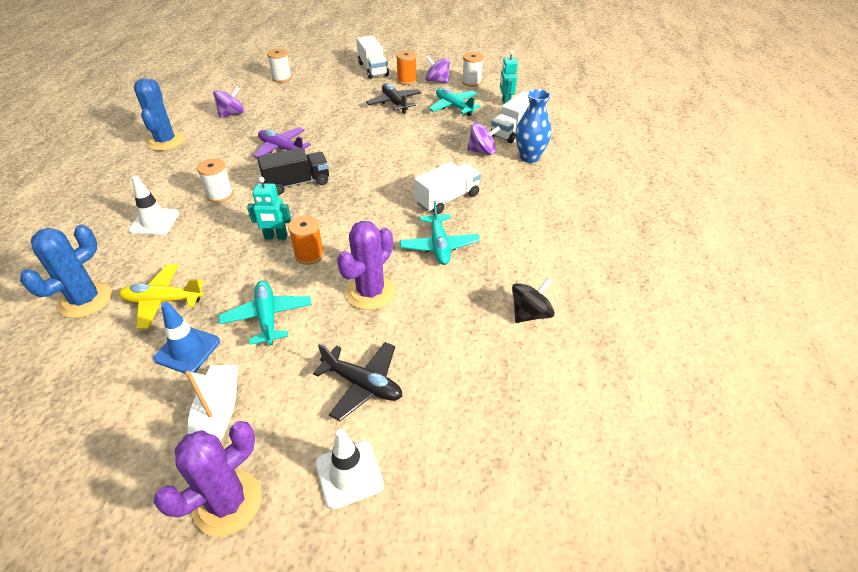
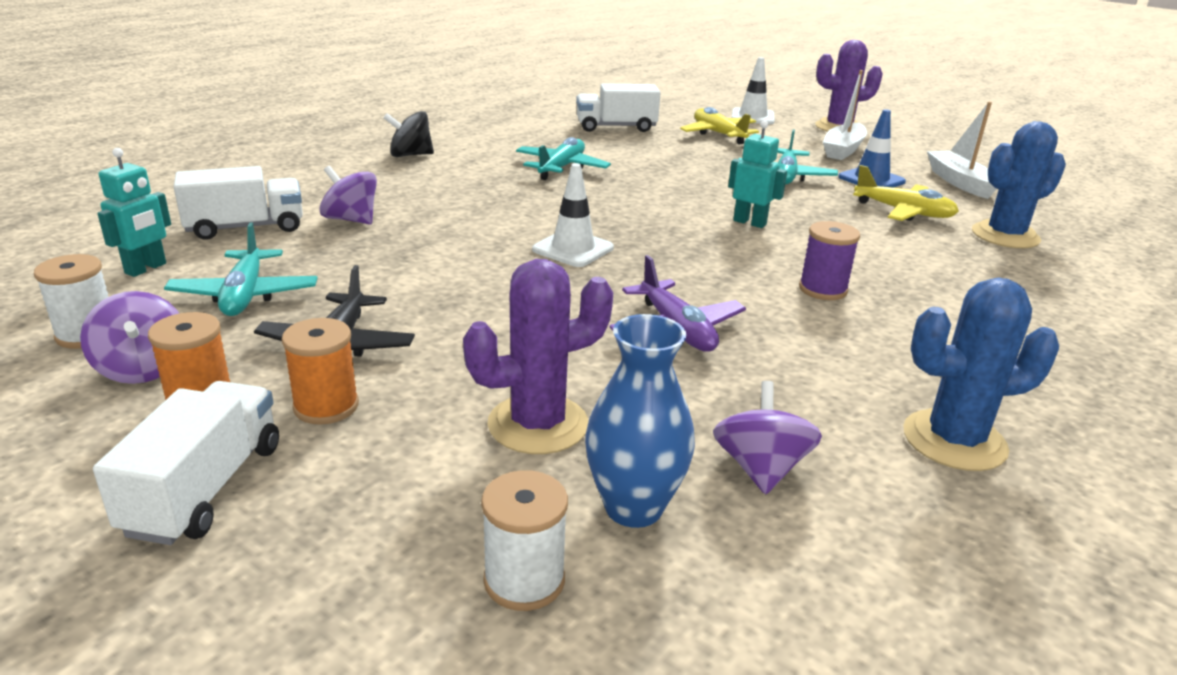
camera: 150 degrees left, 15 degrees down
(94, 390) = (959, 182): none -> white boat
(154, 222) = (936, 286): white traffic cone -> white traffic cone (573, 249)
(165, 141) = (954, 440): blue cactus -> blue cactus turned 60 degrees clockwise
(220, 195) = (822, 289): white spool -> purple spool
(232, 114) = (760, 468): purple spinning top -> purple spinning top turned 105 degrees clockwise
(297, 183) = (683, 267): black truck -> none
(309, 255) = (715, 199): orange spool -> orange spool (326, 406)
(362, 384) = (718, 134): black plane -> yellow plane
(370, 292) = (670, 163): purple cactus -> purple cactus (538, 424)
(447, 199) = (492, 193): white truck -> white truck (616, 127)
(529, 157) = (307, 195): blue vase -> blue vase (633, 507)
(530, 314) = (543, 123): black spinning top -> black spinning top (410, 155)

